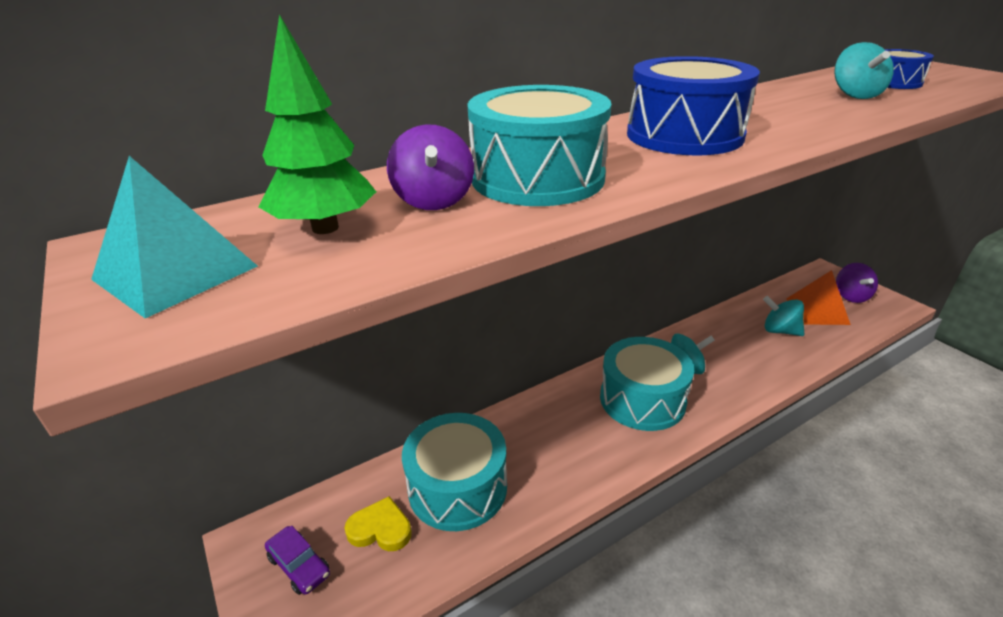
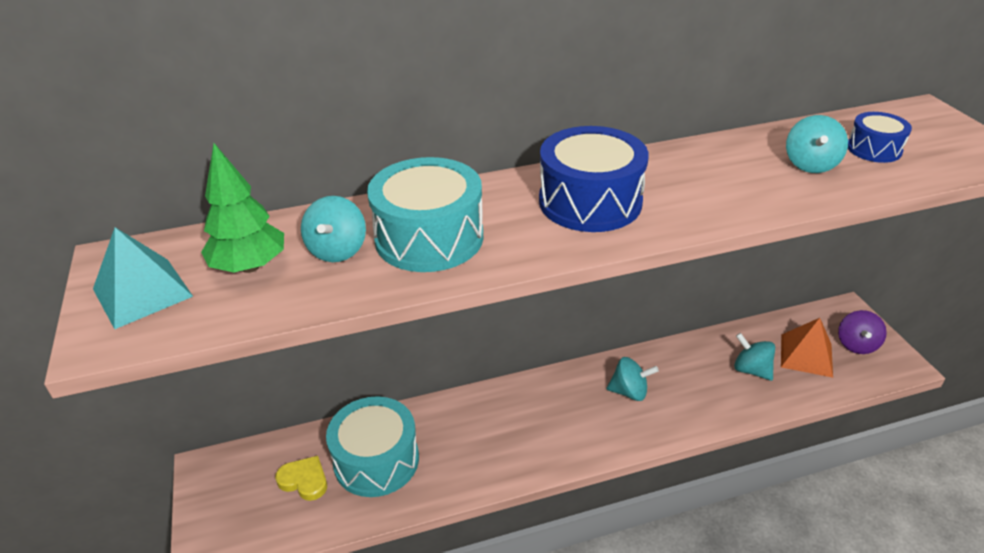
camera: 15 degrees right, 5 degrees up
(299, 565) = (236, 495): purple car -> none
(433, 200) = (337, 250): purple spinning top -> turquoise spinning top
(642, 399) = (572, 414): turquoise drum -> none

